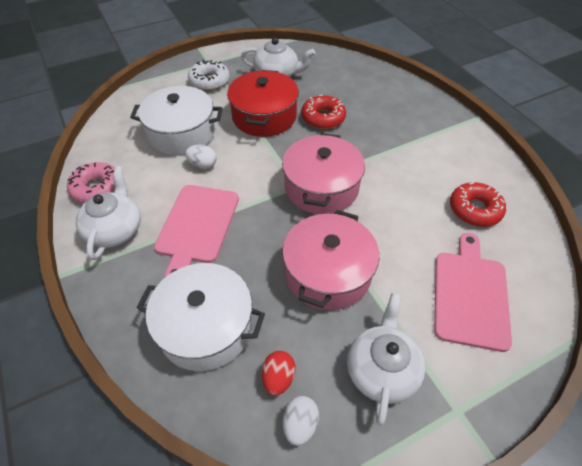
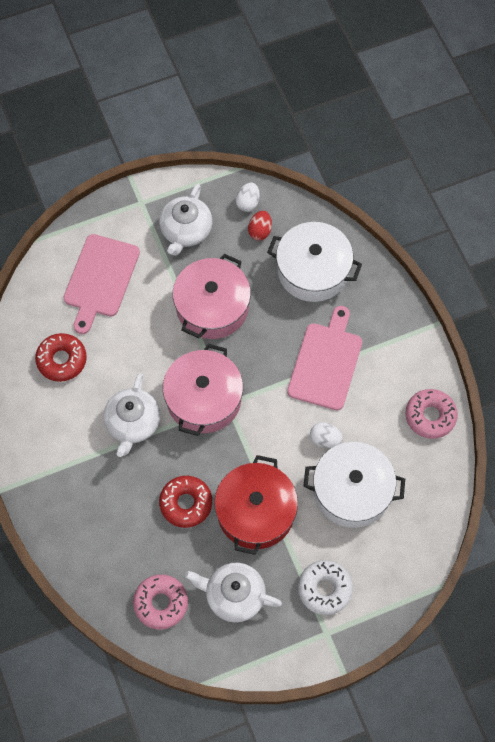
camera: 175 degrees left, 15 degrees up
(115, 230) = (401, 365): white teapot -> white teapot (133, 423)
(330, 69) = (161, 603): none -> pink donut

